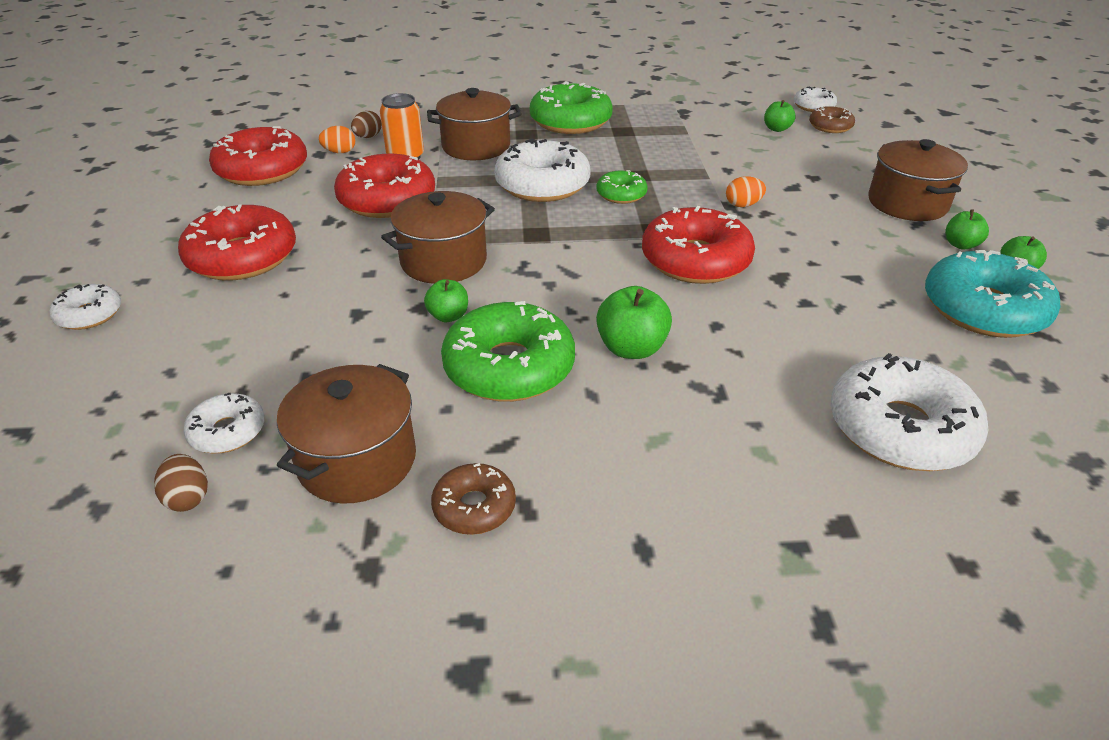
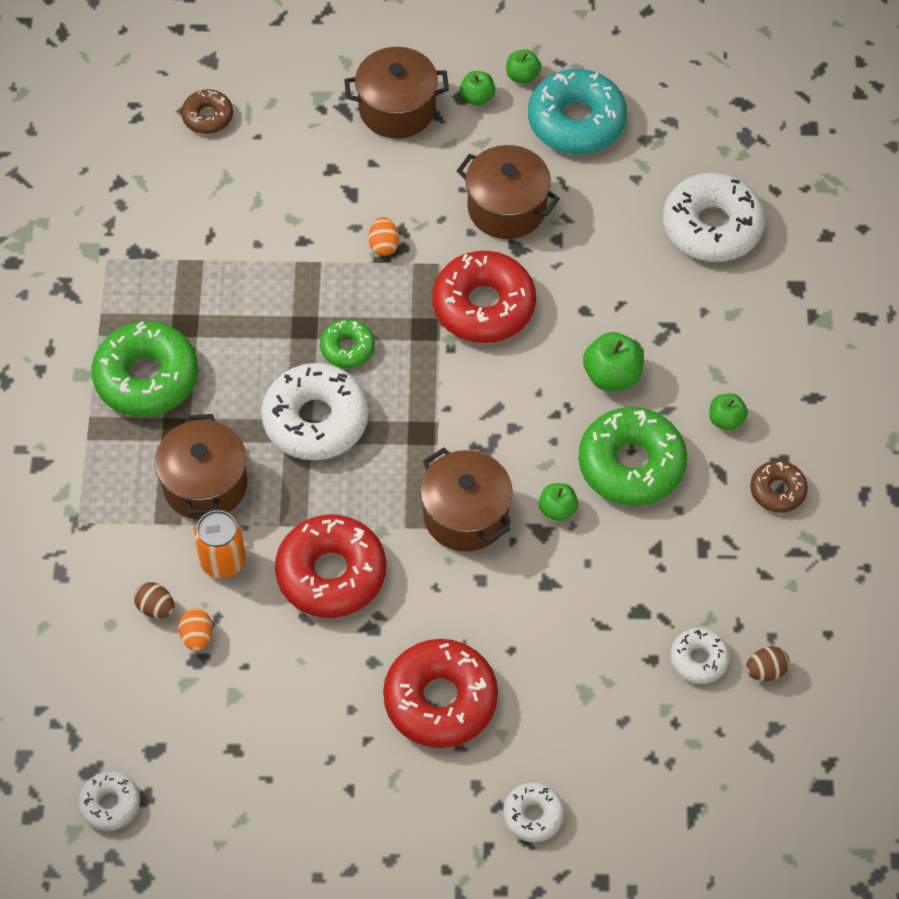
camera: 85 degrees left, 20 degrees up
(262, 170) = (236, 718): red donut -> none
(357, 460) = (732, 566): brown pot -> brown pot (507, 208)
(776, 129) = (205, 170): green apple -> green apple (726, 420)
(813, 106) = (146, 116): white donut -> white donut (110, 804)

